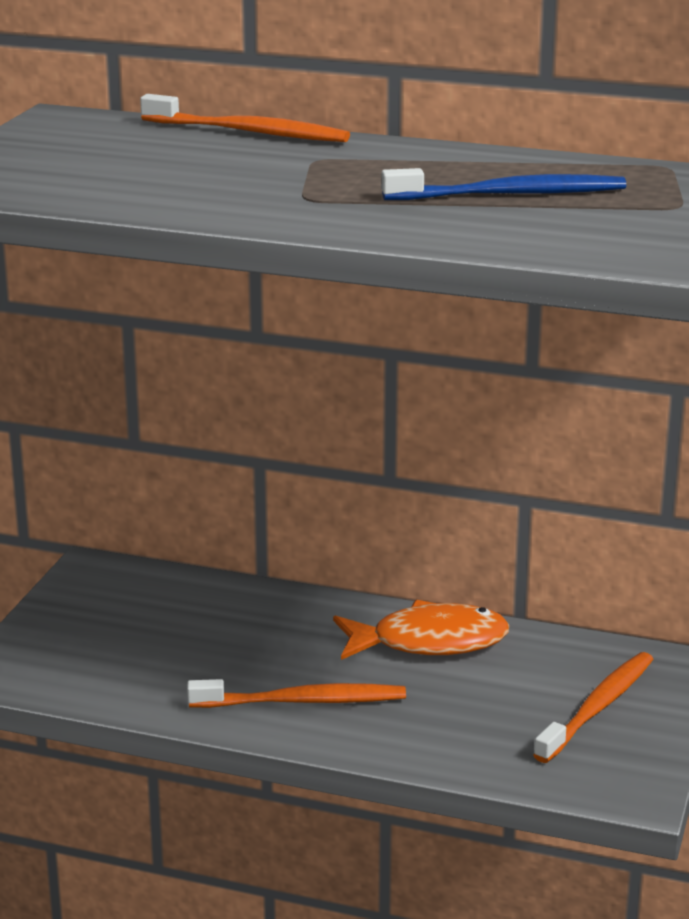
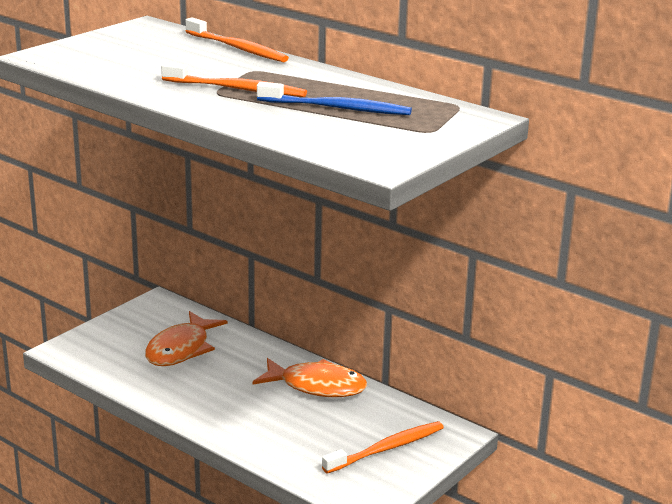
camera: 20 degrees right, 0 degrees up
(185, 632) = (181, 349): none -> orange fish
(303, 701) = (215, 404): orange toothbrush -> orange toothbrush (237, 89)

